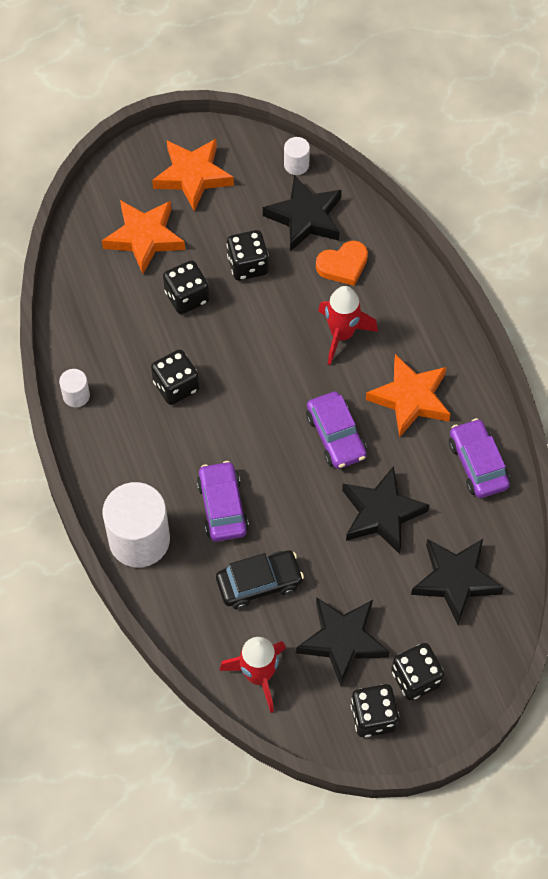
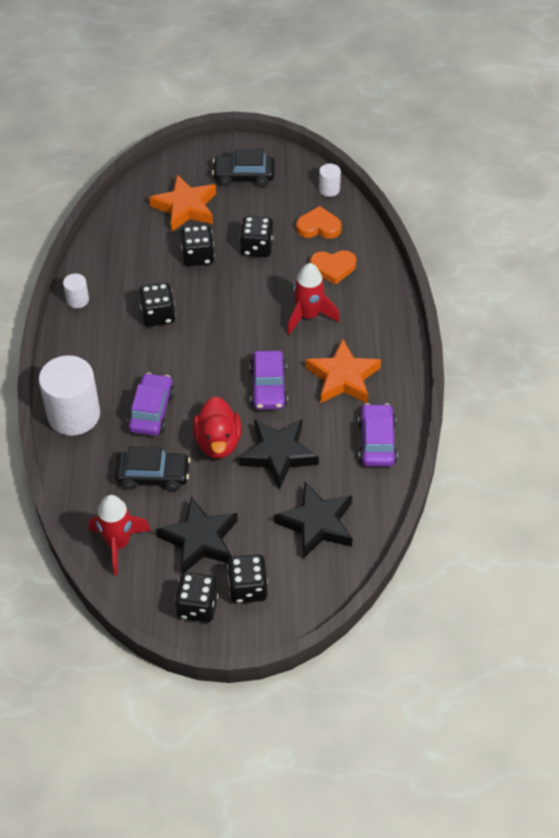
camera: 20 degrees right, 10 degrees down
(192, 176) = (244, 176): orange star -> black car
(305, 217) = (318, 227): black star -> orange heart
(311, 520) = (218, 442): none -> red duck

